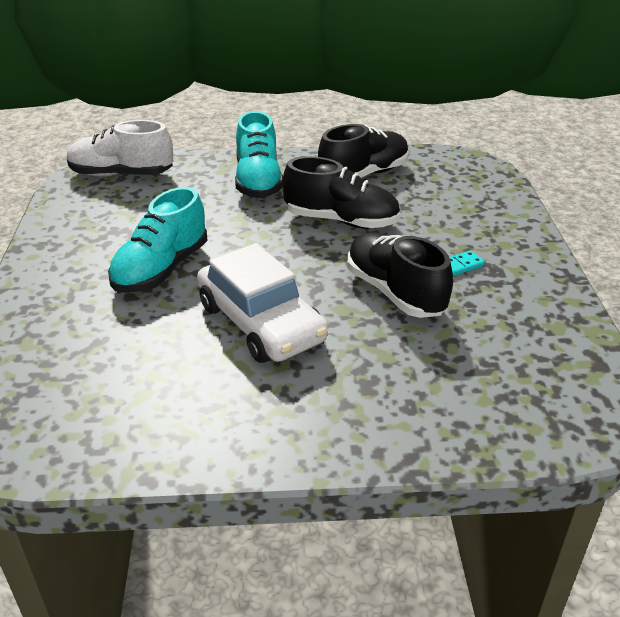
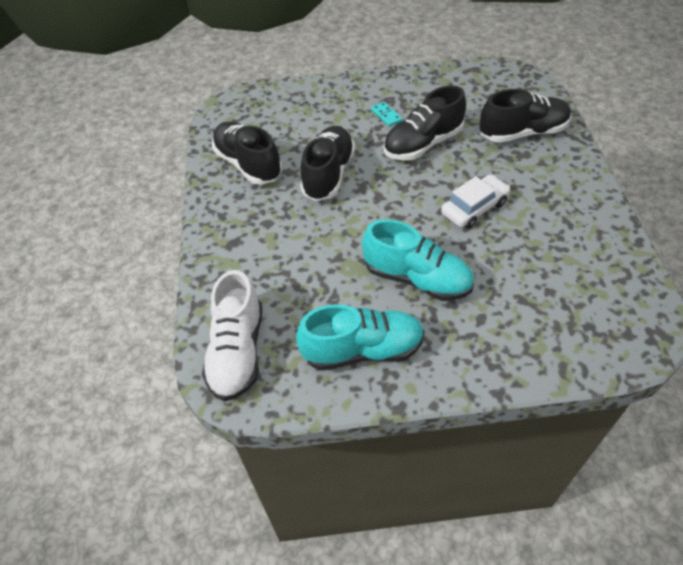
camera: 90 degrees left, 15 degrees up
(258, 181) = (258, 233): turquoise shoe -> turquoise shoe (362, 350)
(261, 323) = (474, 208): white car -> white car, size x0.64
(421, 394) = (522, 133): none -> black shoe

